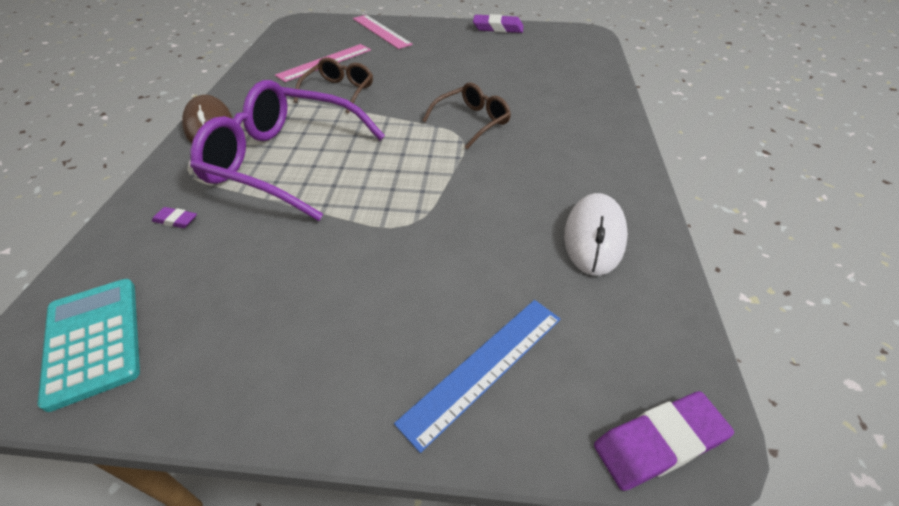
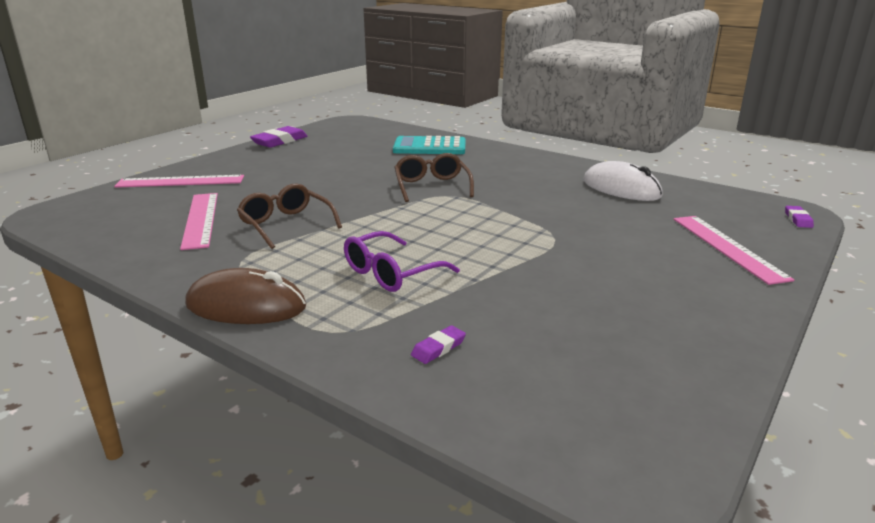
camera: 60 degrees left, 20 degrees down
(93, 340) = (616, 415): turquoise calculator -> turquoise calculator (429, 147)
(283, 161) = (391, 273): purple glasses -> purple glasses, size x0.53
(484, 367) = (727, 247): blue ruler -> pink ruler
(659, 442) = (798, 219): purple eraser -> purple eraser, size x0.51

